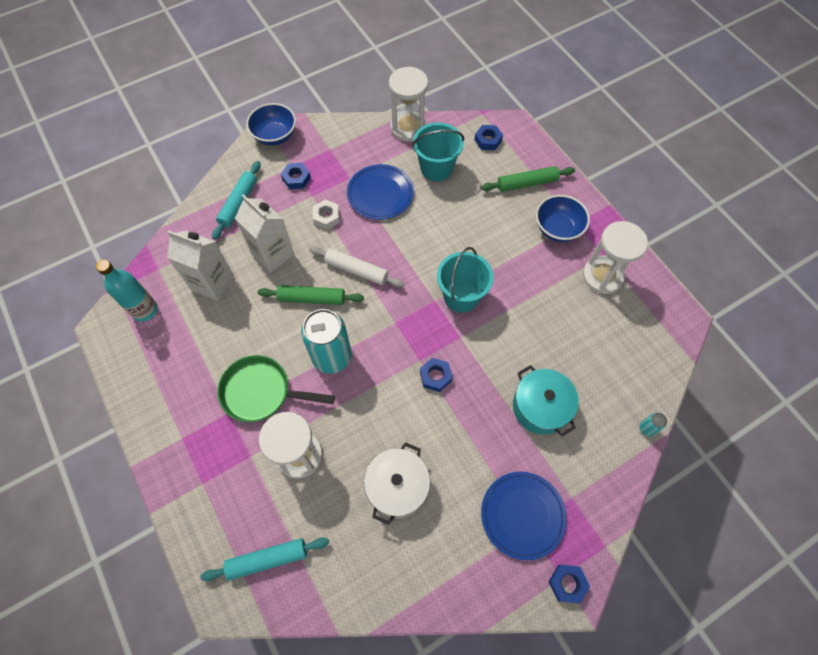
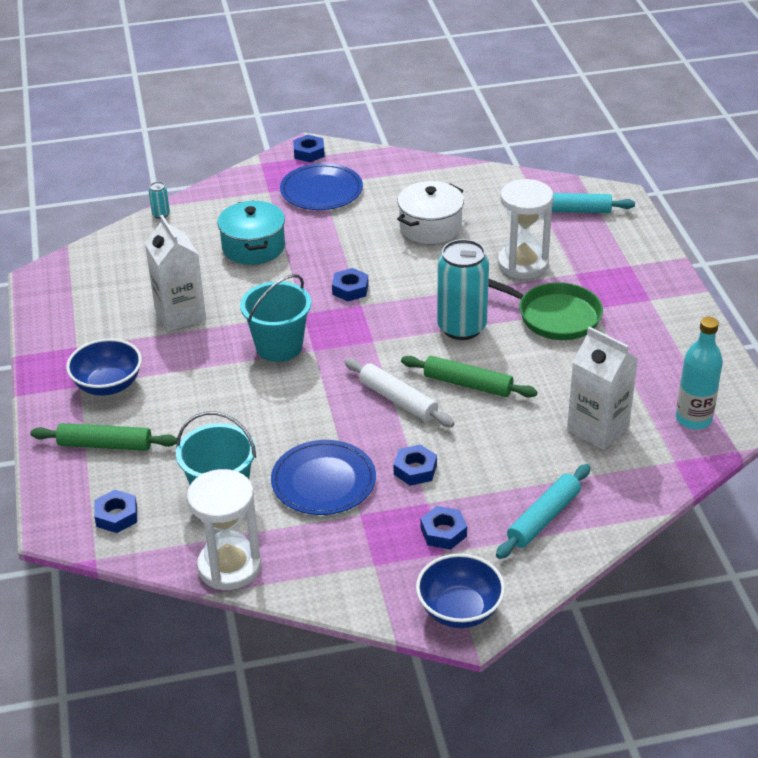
camera: 160 degrees left, 25 degrees down
(273, 254) = (506, 443): white carton -> white carton (180, 314)
(326, 217) = (415, 470): white nut -> blue nut
(602, 276) = (96, 329): white hourglass -> none

